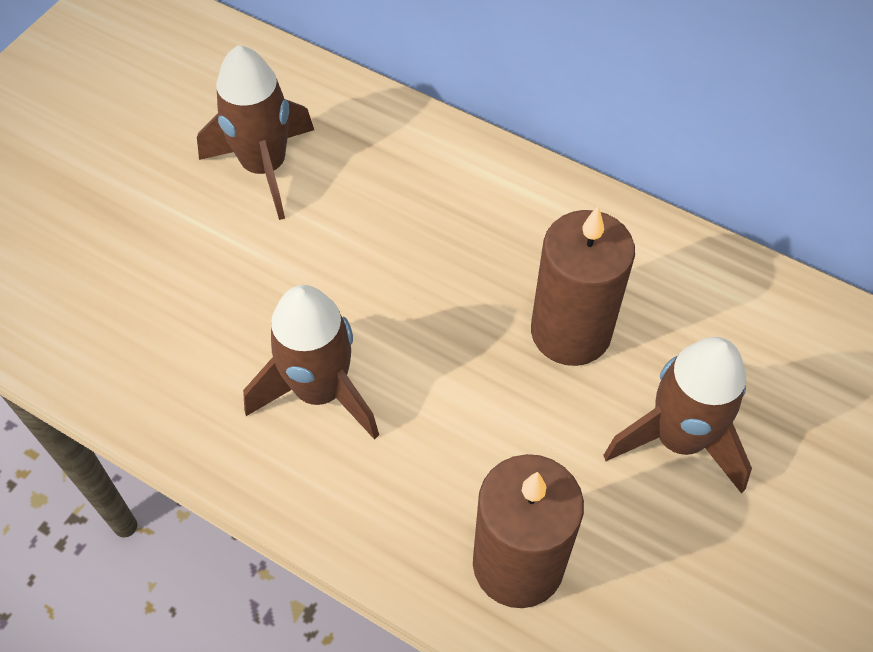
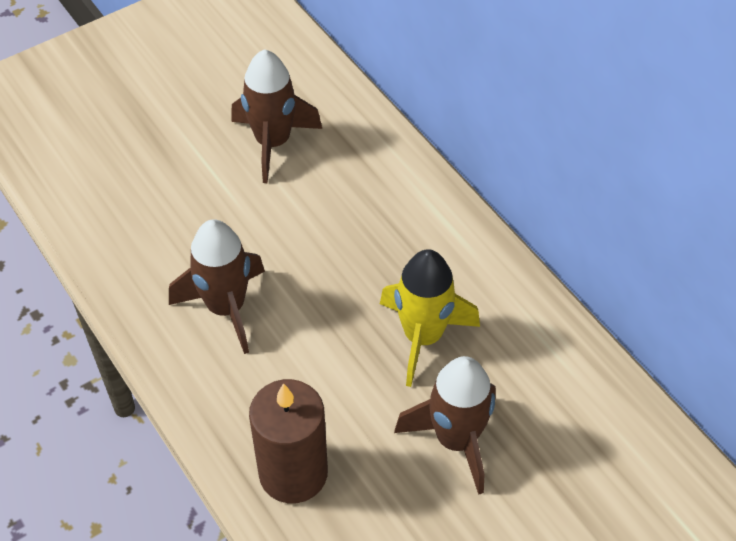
camera: 25 degrees right, 5 degrees down
(570, 332) = (422, 337): brown candle -> yellow rocket

